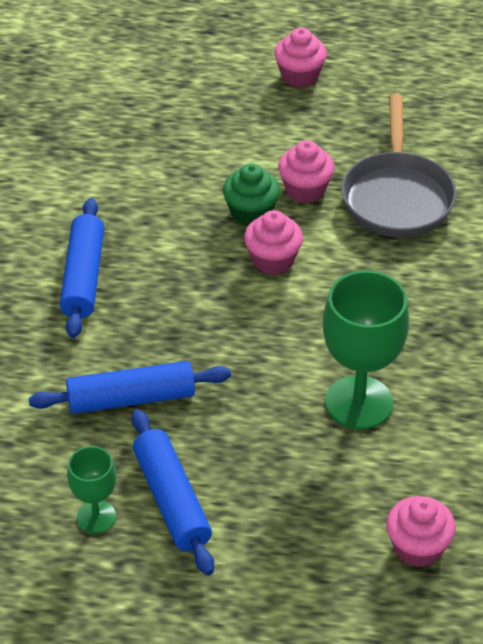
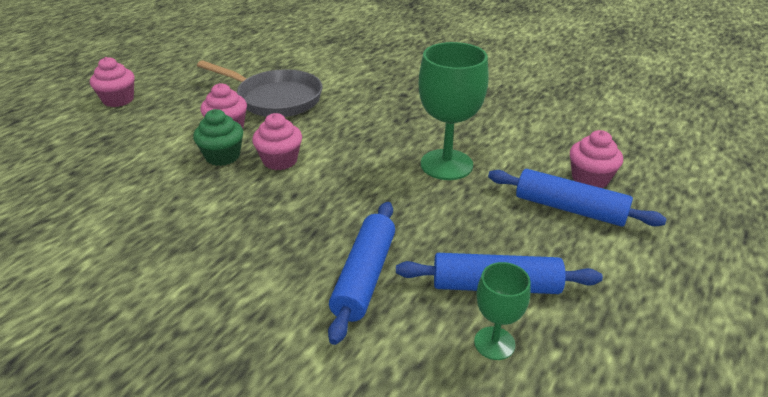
camera: 65 degrees left, 10 degrees down
(83, 277) = (194, 264): blue rolling pin -> blue rolling pin (569, 209)

